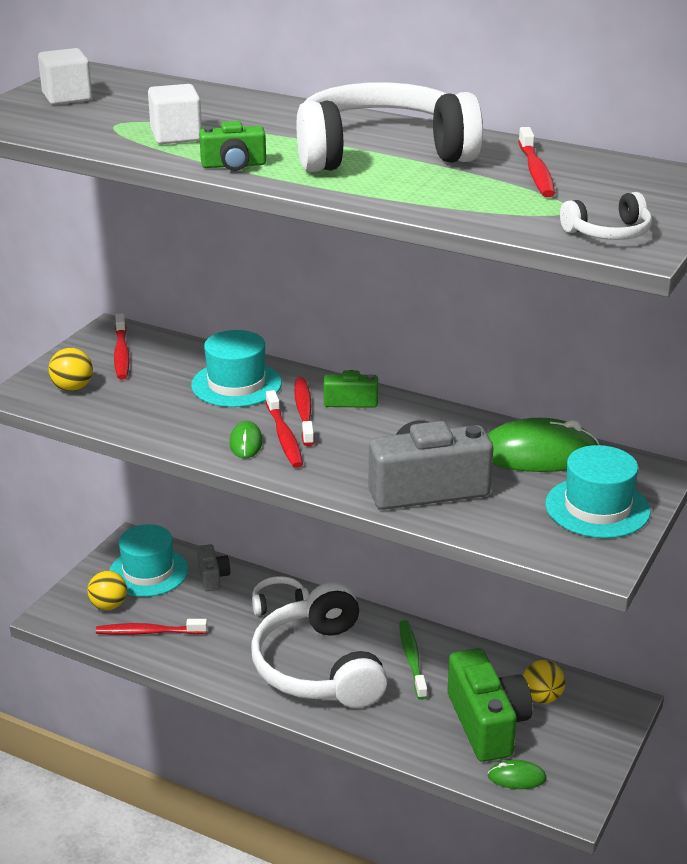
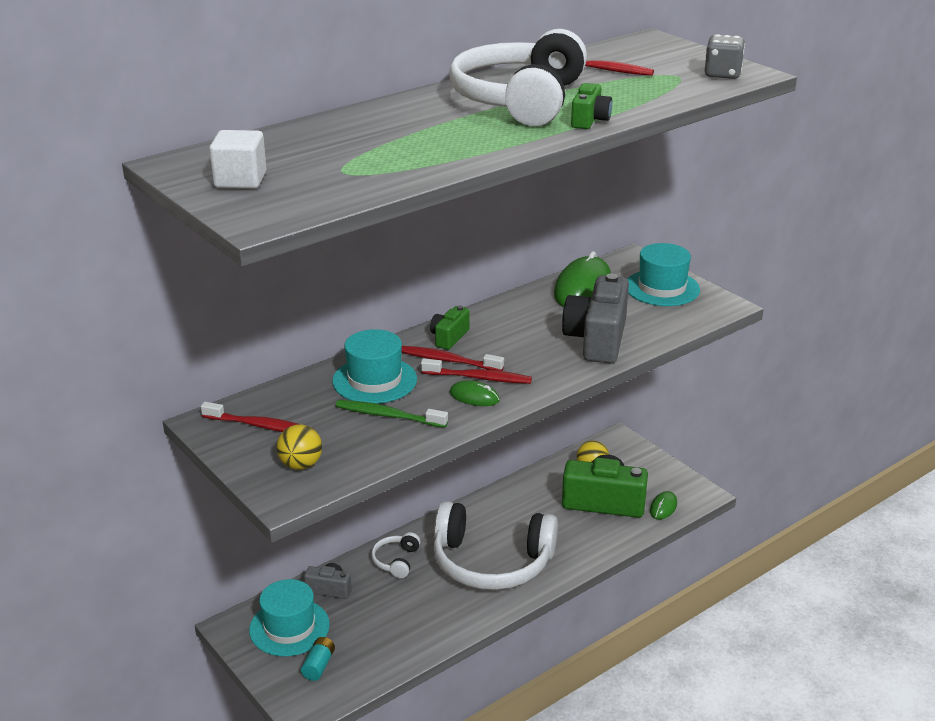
camera: 65 degrees left, 0 degrees up
(108, 605) = (318, 665): yellow ball -> turquoise battery
(148, 632) = (377, 648): red toothbrush -> none
(176, 136) = (404, 155): white cube -> none
(234, 165) = (496, 146): green camera -> green camera (589, 120)
(412, 659) = (513, 513): green toothbrush -> green toothbrush (388, 416)
(608, 233) = (722, 74): white headphones -> grey dice

